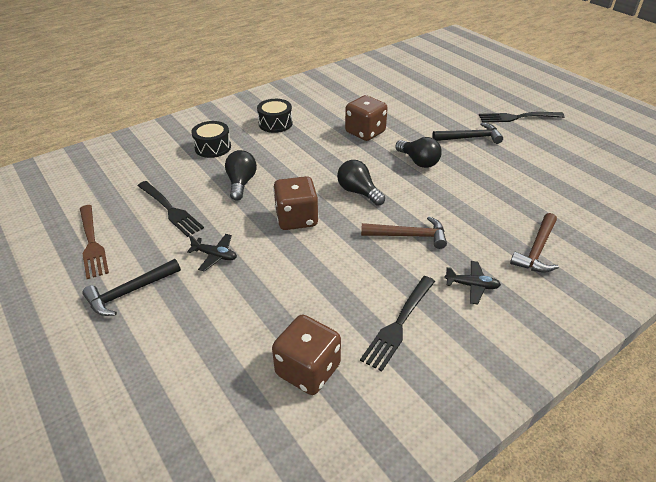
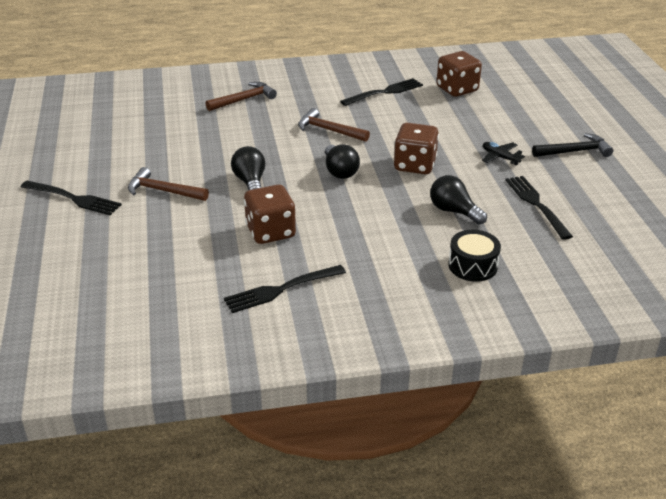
camera: 155 degrees left, 5 degrees down
(92, 242) = (615, 195): brown fork -> none
(241, 183) = (454, 211): black light bulb -> black light bulb turned 105 degrees clockwise
(275, 123) = (373, 279): black drum -> none
(326, 106) = (282, 289): none -> black fork
(470, 138) = (163, 191): black hammer -> brown hammer
(472, 285) = (316, 95): black plane -> none

